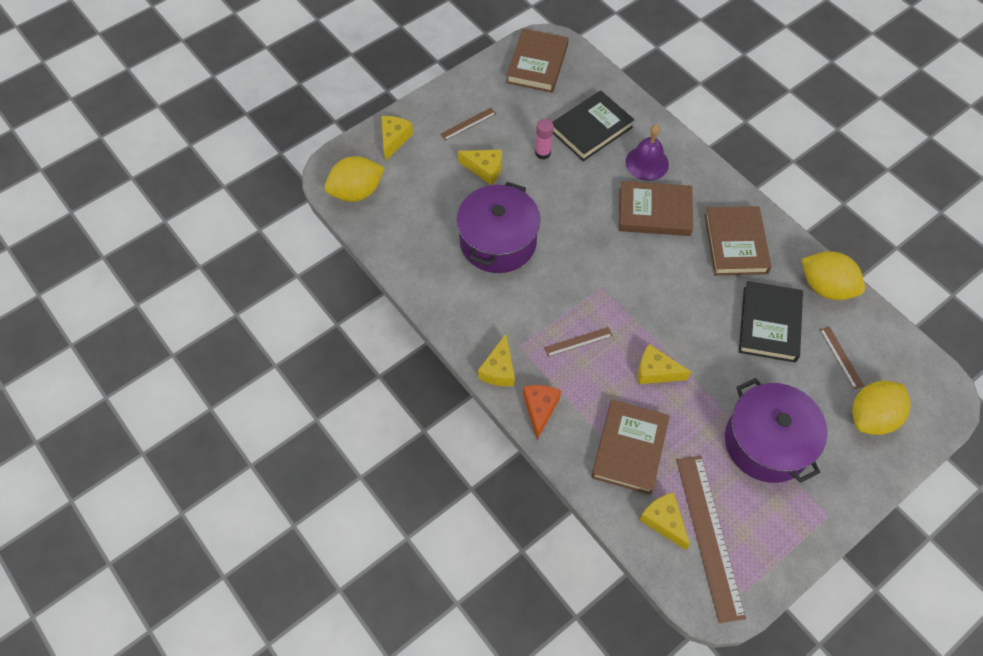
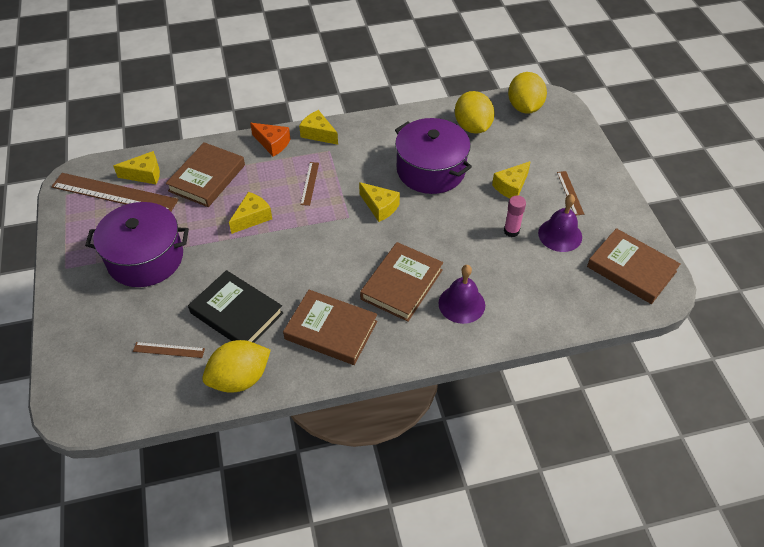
camera: 115 degrees right, 10 degrees down
(394, 139) = (571, 142): yellow cheese -> yellow cheese (380, 207)
(526, 118) = (560, 235): none -> purple bell
(591, 129) = (525, 278): black book -> none
(629, 448) = (207, 178): brown book -> brown book turned 75 degrees clockwise
(872, 417) = (104, 341): yellow lemon -> yellow lemon (472, 127)

